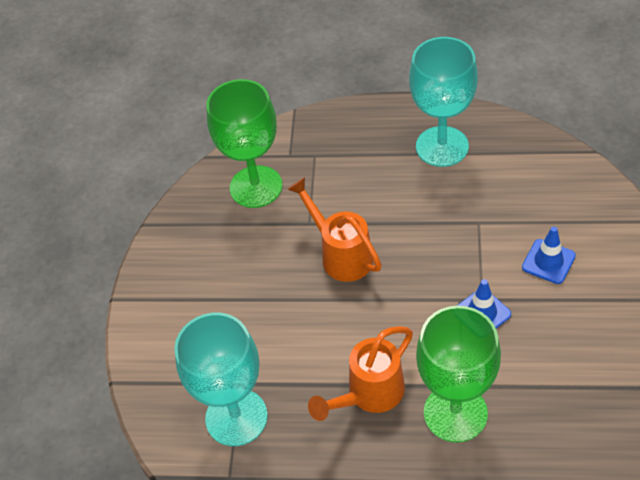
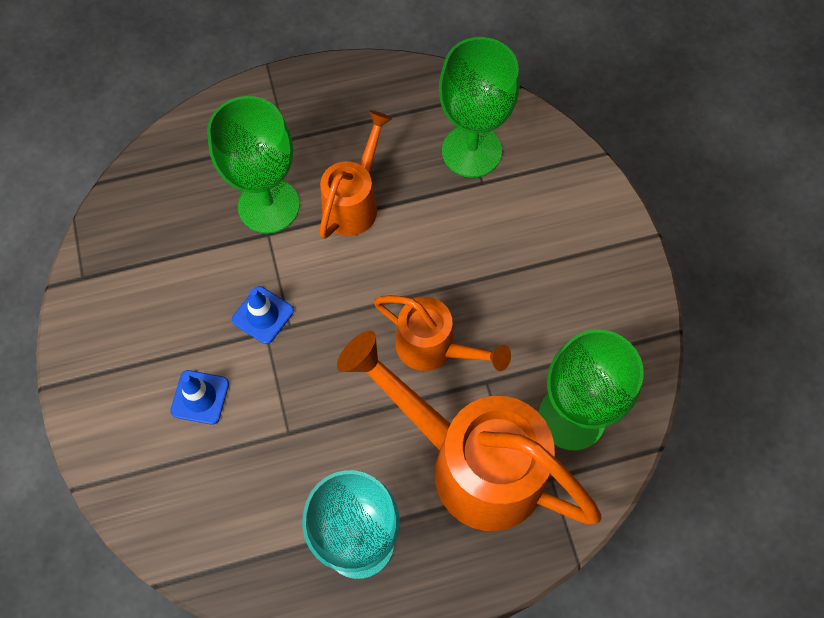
camera: 155 degrees right, 15 degrees up
(236, 417) = (471, 151): turquoise goblet -> green goblet
(343, 176) = (470, 461): none -> orange watering can

